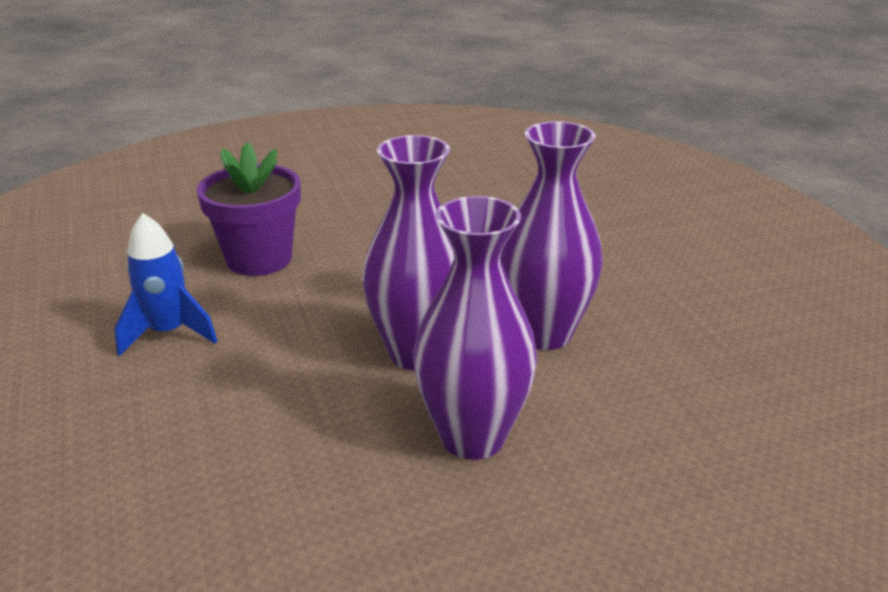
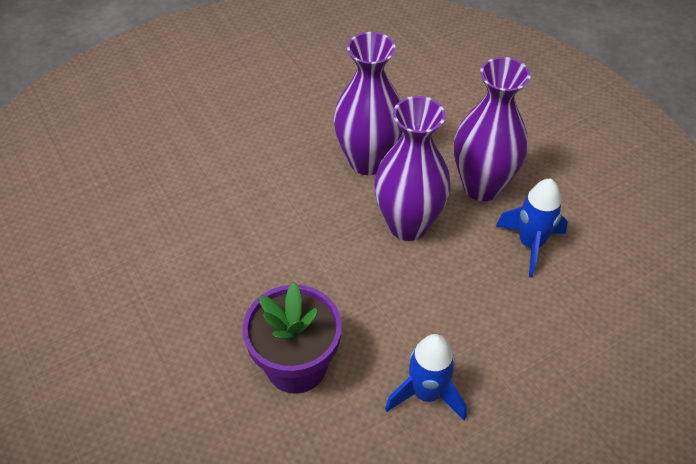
camera: 100 degrees left, 20 degrees up
(338, 467) = (530, 244): none -> blue rocket

